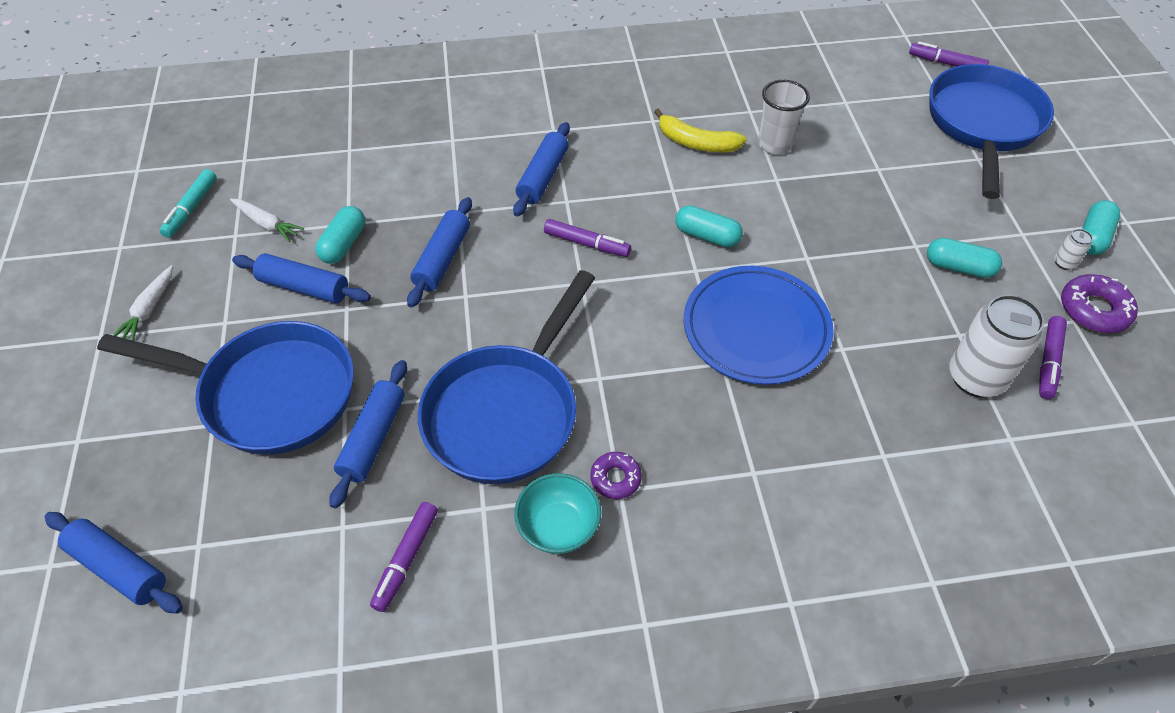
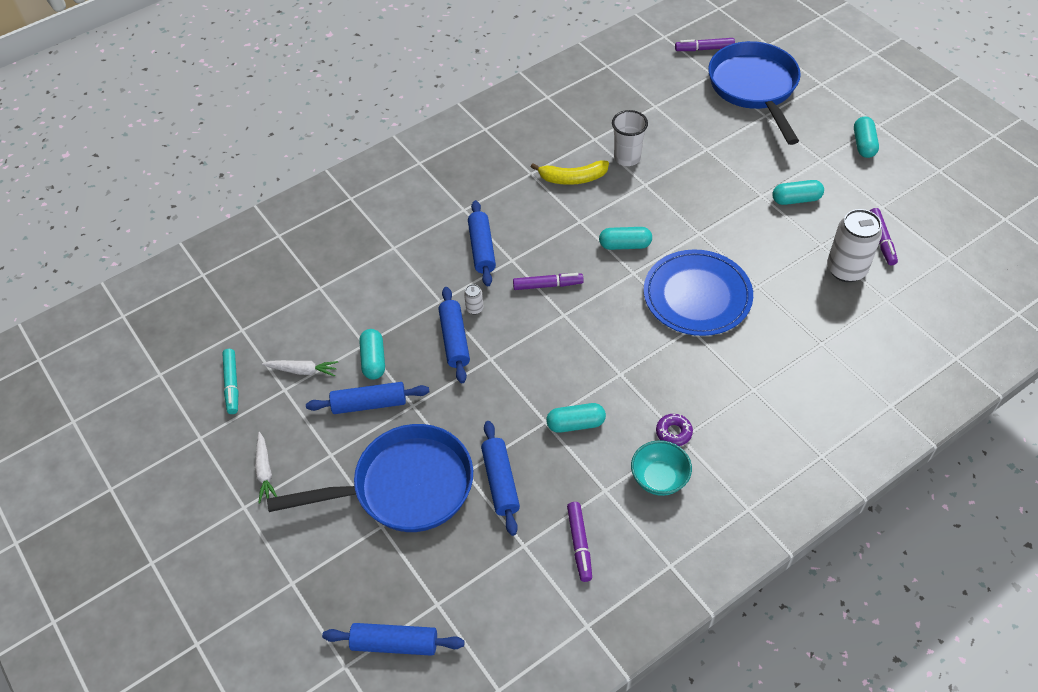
camera: 25 degrees left, 0 degrees up
(506, 412) = (575, 424): blue pan -> turquoise capsule
(1064, 263) = (856, 169): white can -> white can (474, 309)
(1094, 310) = (889, 194): purple donut -> none

